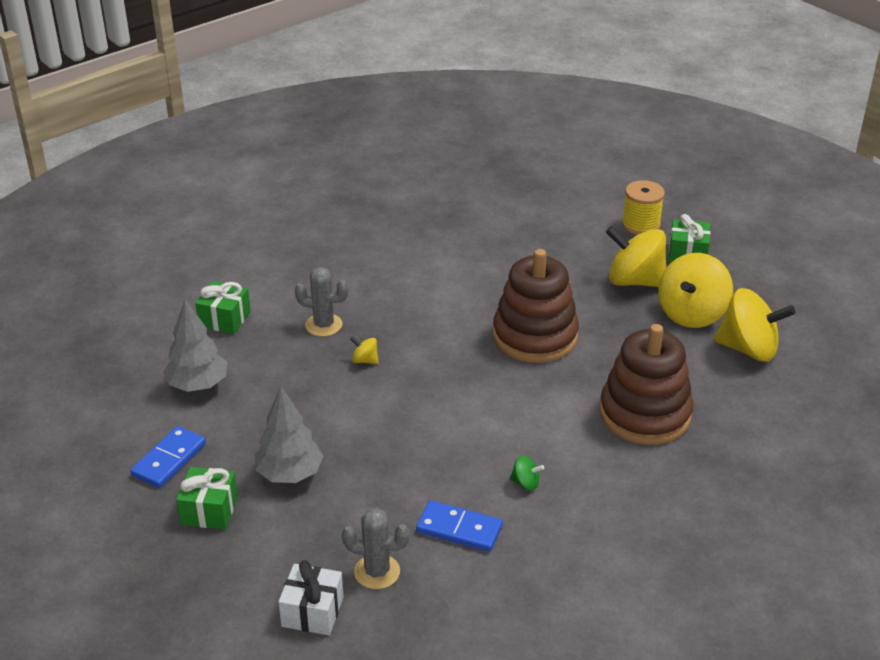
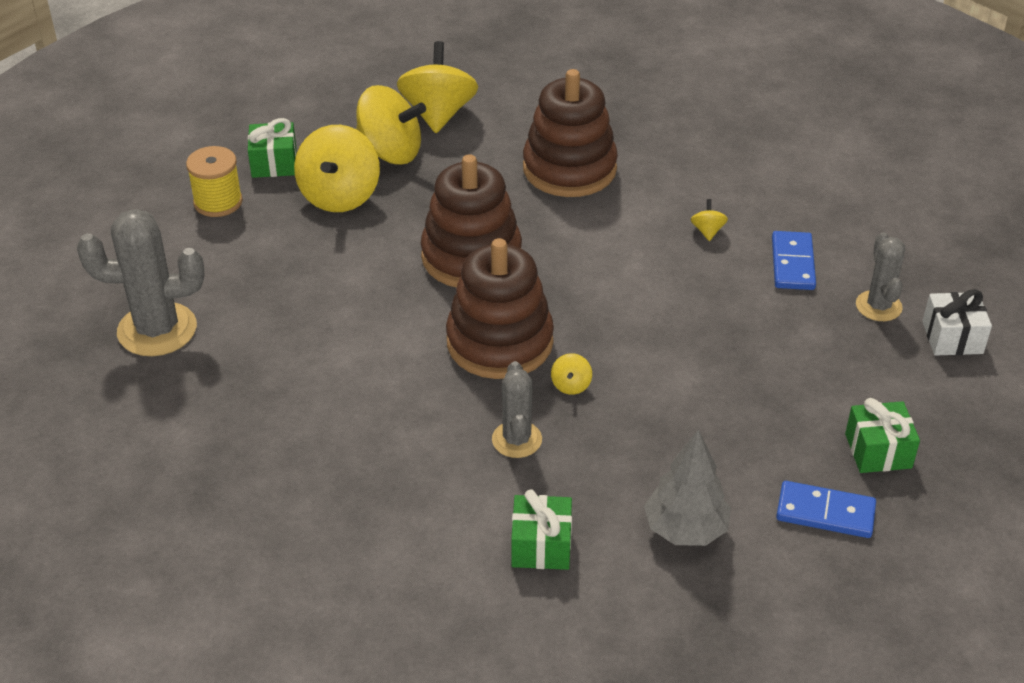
camera: 105 degrees left, 5 degrees up
(289, 474) = (789, 401): grey tree -> none
(427, 334) = (499, 342): none -> brown stacking toy
(502, 192) = (157, 330): none -> grey cactus
(525, 483) = (707, 231): green spinning top -> yellow spinning top

